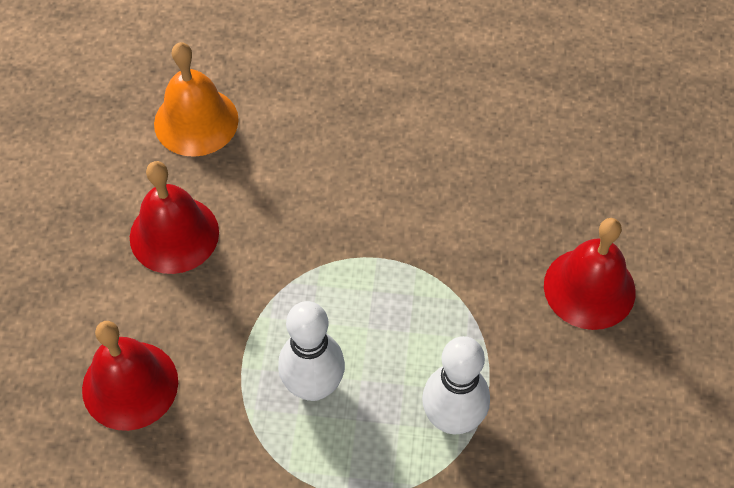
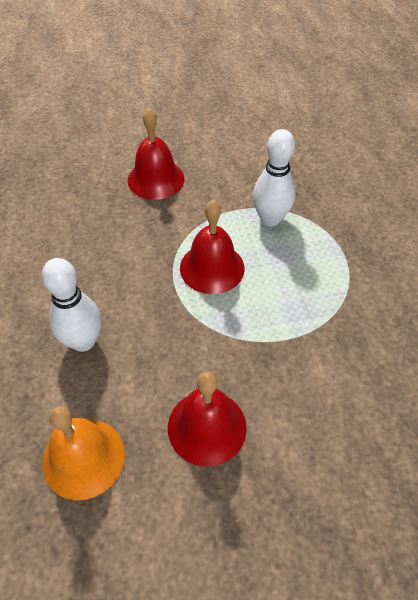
camera: 110 degrees left, 5 degrees down
(130, 385) = (346, 403): red bell -> red bell (212, 267)
(313, 386) = (286, 291): white bowling pin -> white bowling pin (83, 341)

